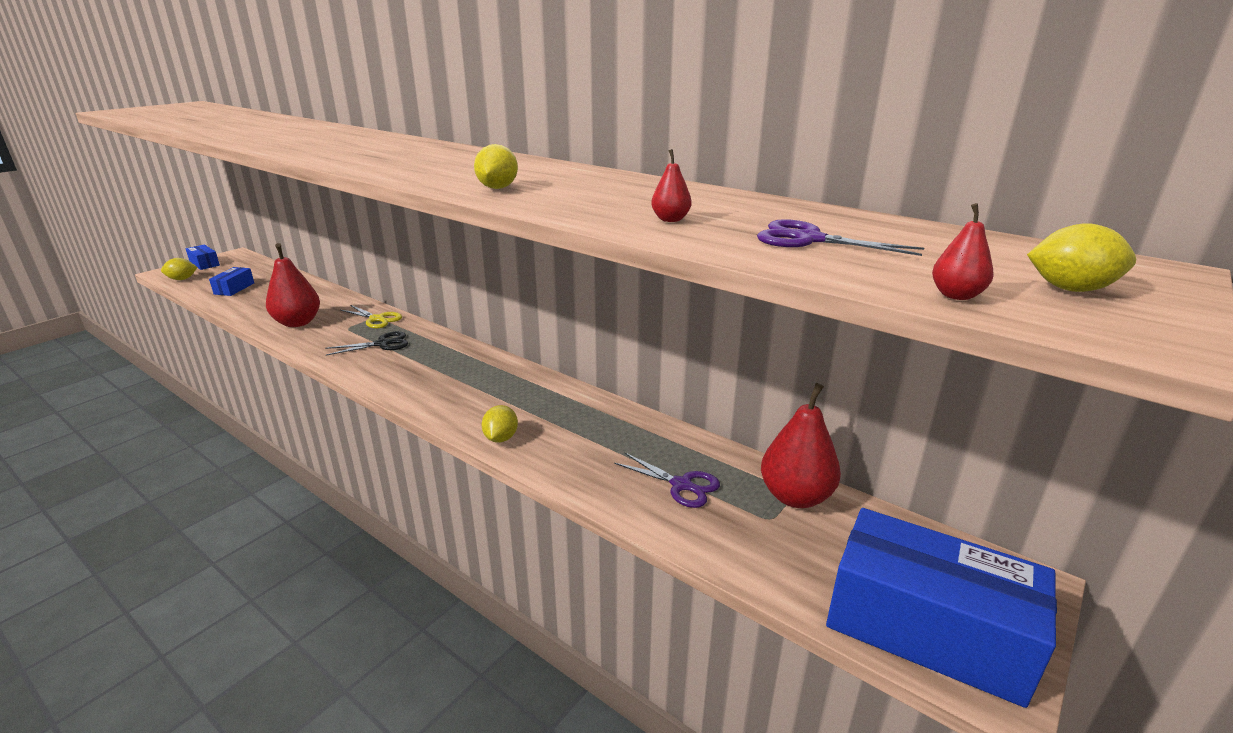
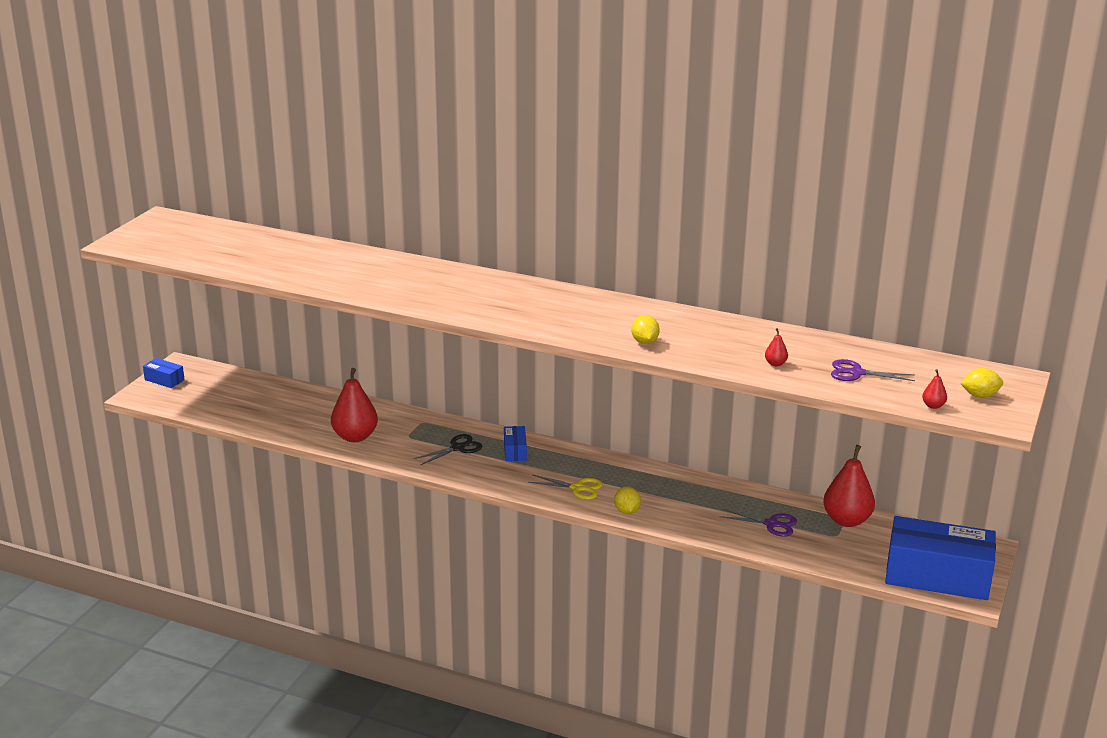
camera: 15 degrees left, 0 degrees up
(182, 279) = (168, 402): yellow lemon -> none
(234, 288) = (241, 407): blue box -> blue box (515, 451)
(377, 319) = (426, 424): yellow scissors -> yellow scissors (578, 488)

